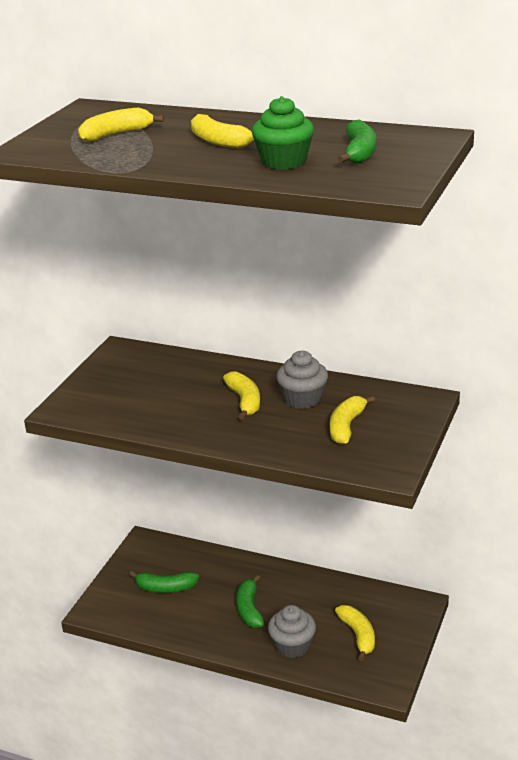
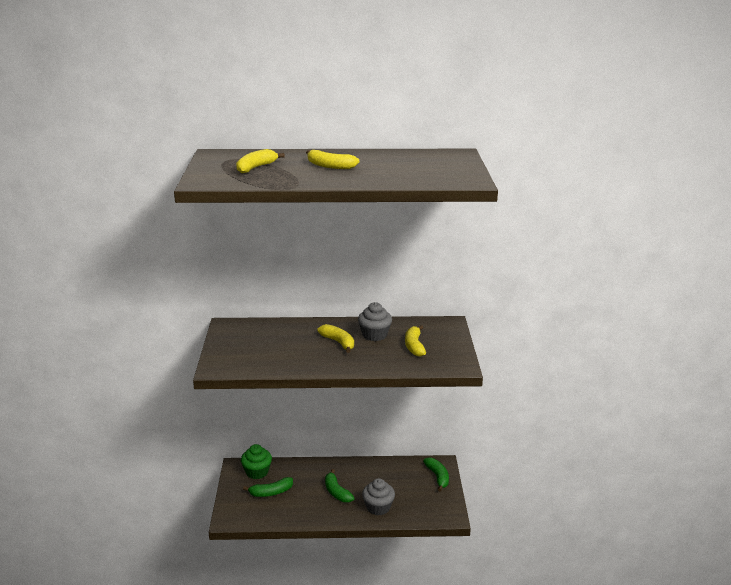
camera: 25 degrees left, 5 degrees down
(284, 161) = (387, 174): green cupcake -> green cupcake (257, 472)
(358, 635) = (415, 491): yellow banana -> none
(359, 153) = (427, 165): green banana -> green banana (438, 477)

